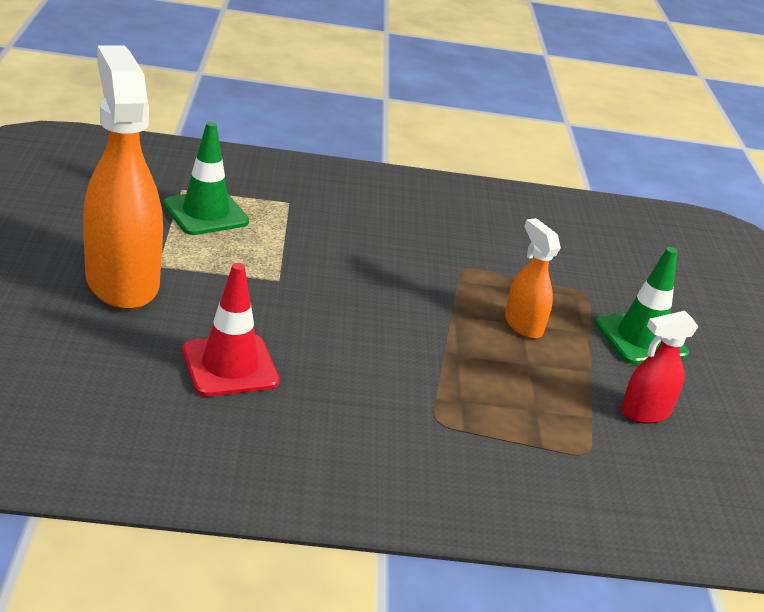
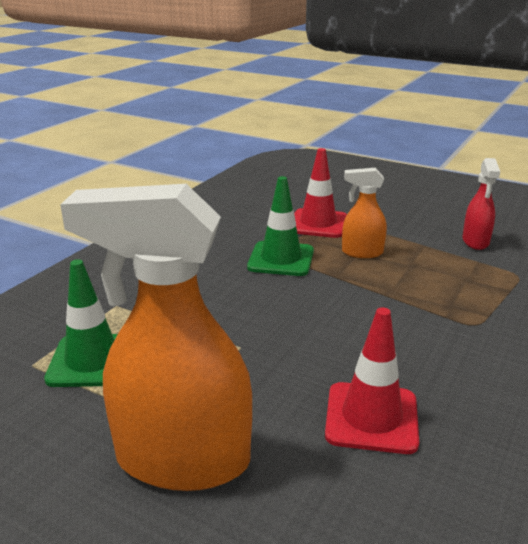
camera: 55 degrees left, 5 degrees down
(561, 284) = (318, 224): none -> red traffic cone
(640, 339) = (393, 218): green traffic cone -> green traffic cone (281, 259)

